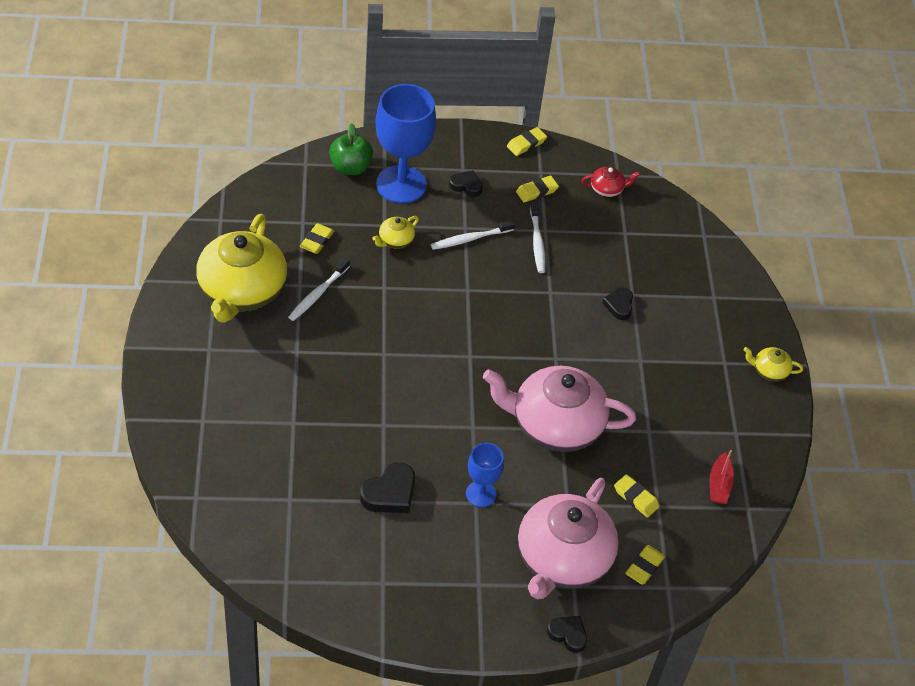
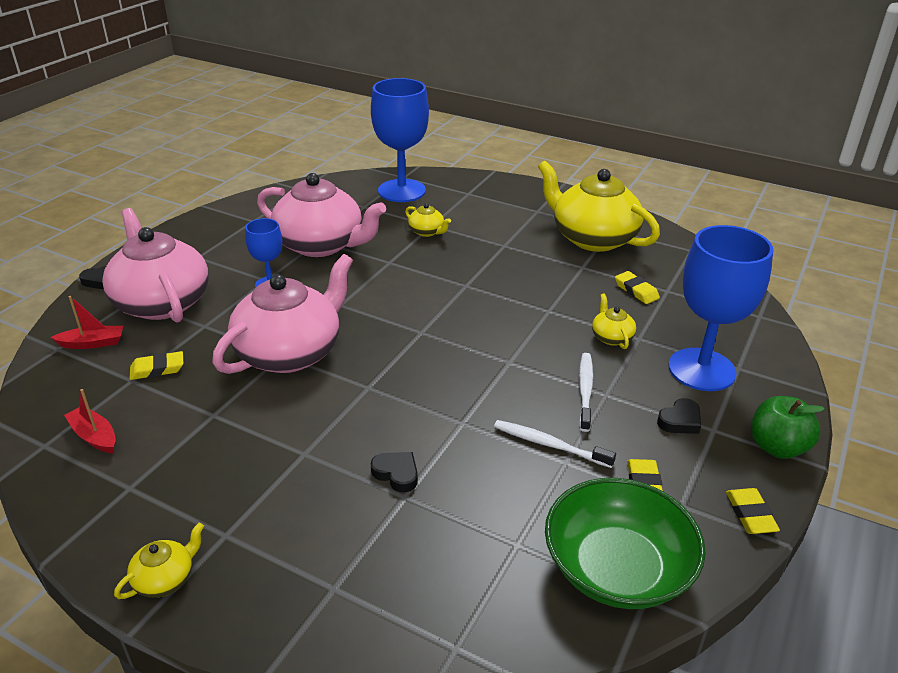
camera: 125 degrees right, 15 degrees down
(233, 482) = (402, 191): none -> blue goblet
(310, 420) = (427, 232): none -> yellow teapot
(318, 294) = (564, 272): white toothbrush -> none
(350, 167) = (744, 343): green apple -> green apple (777, 447)
(390, 493) = (321, 245): black heart -> pink teapot
(607, 189) = (617, 568): red teapot -> green bowl
(644, 567) = (92, 343): yellow eraser -> red boat

